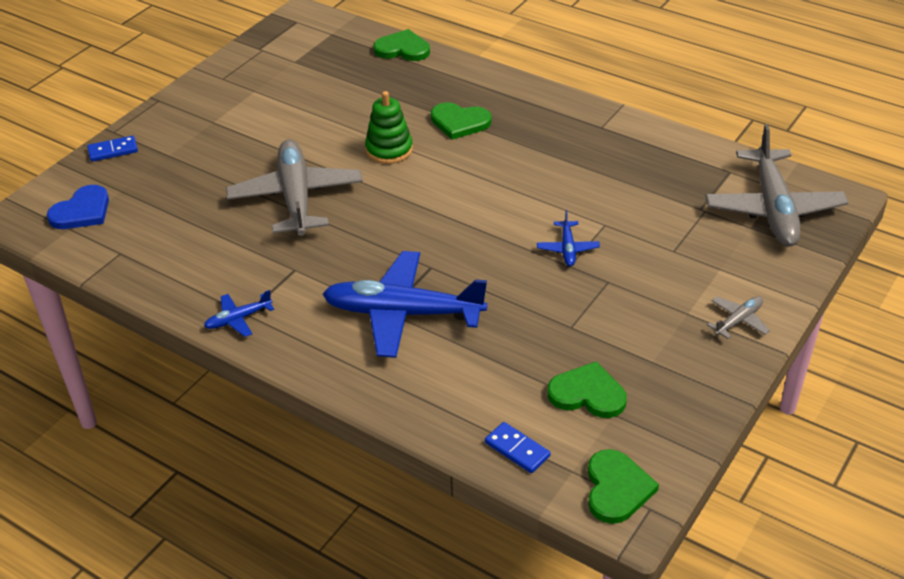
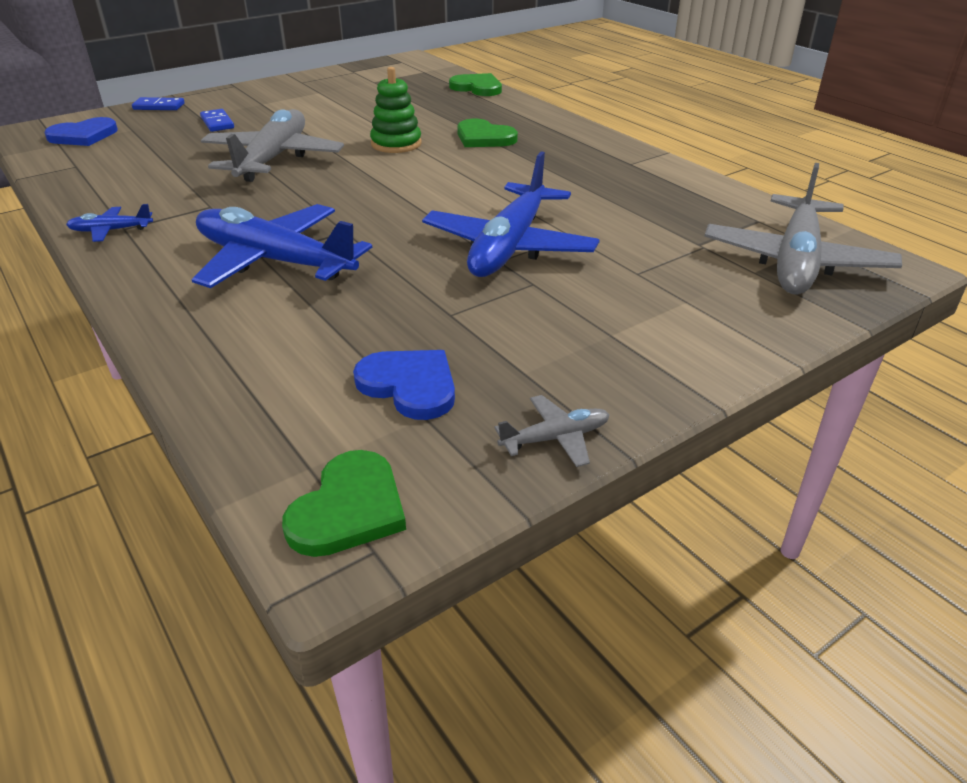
camera: 20 degrees right, 5 degrees down
(517, 449) = (263, 422): blue domino -> blue domino (217, 123)
(567, 249) = (509, 246): blue plane -> blue plane, size x2.28
(587, 394) = (409, 385): green heart -> blue heart
(738, 321) = (675, 358): grey plane -> grey plane (555, 438)

